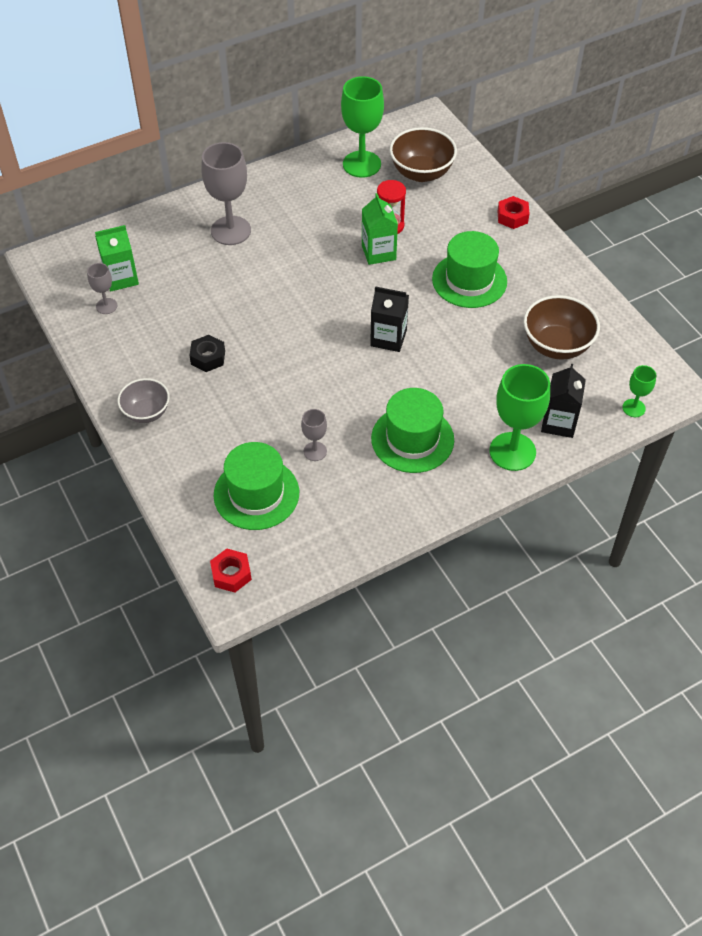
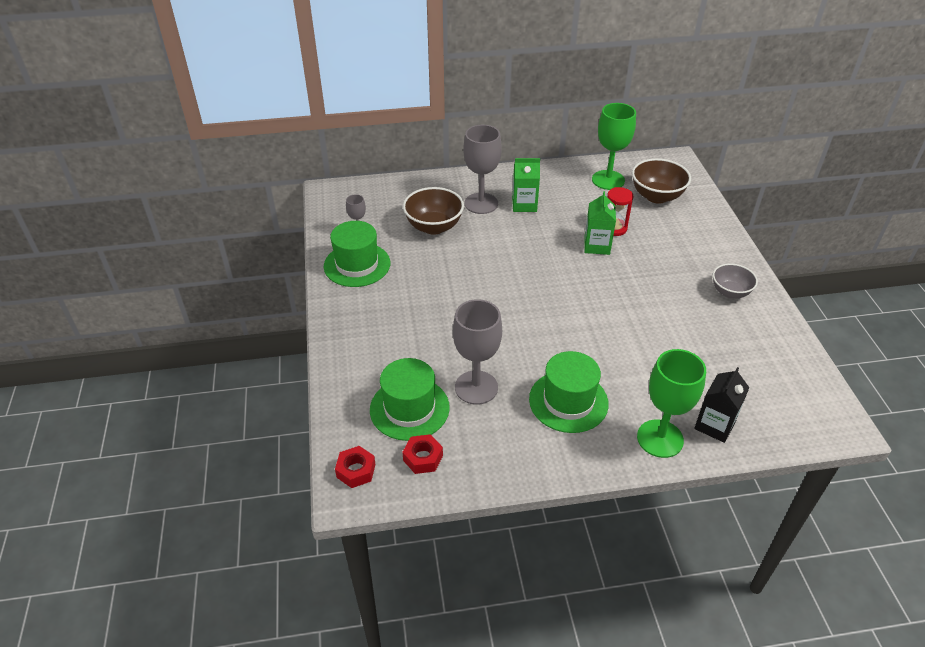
camera: 20 degrees right, 10 degrees down
(121, 278) = (380, 217): green carton -> green carton (524, 205)
(146, 412) = (350, 318): grey bowl -> grey bowl (730, 292)
(208, 357) = (419, 290): black nut -> none
(315, 451) = (476, 387): grey goblet -> grey goblet, size x1.98
(388, 338) = (579, 313): black carton -> none
(469, 280) = (669, 285): green hat -> green hat (357, 265)
(512, 217) = (726, 245): red nut -> red nut (423, 458)
(556, 345) = (734, 357): brown bowl -> brown bowl (434, 227)
(633, 408) = (795, 432): green goblet -> none

